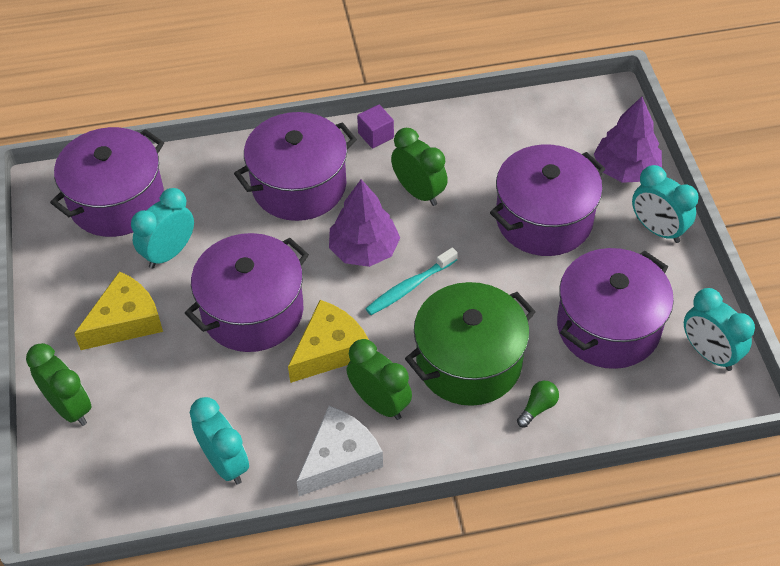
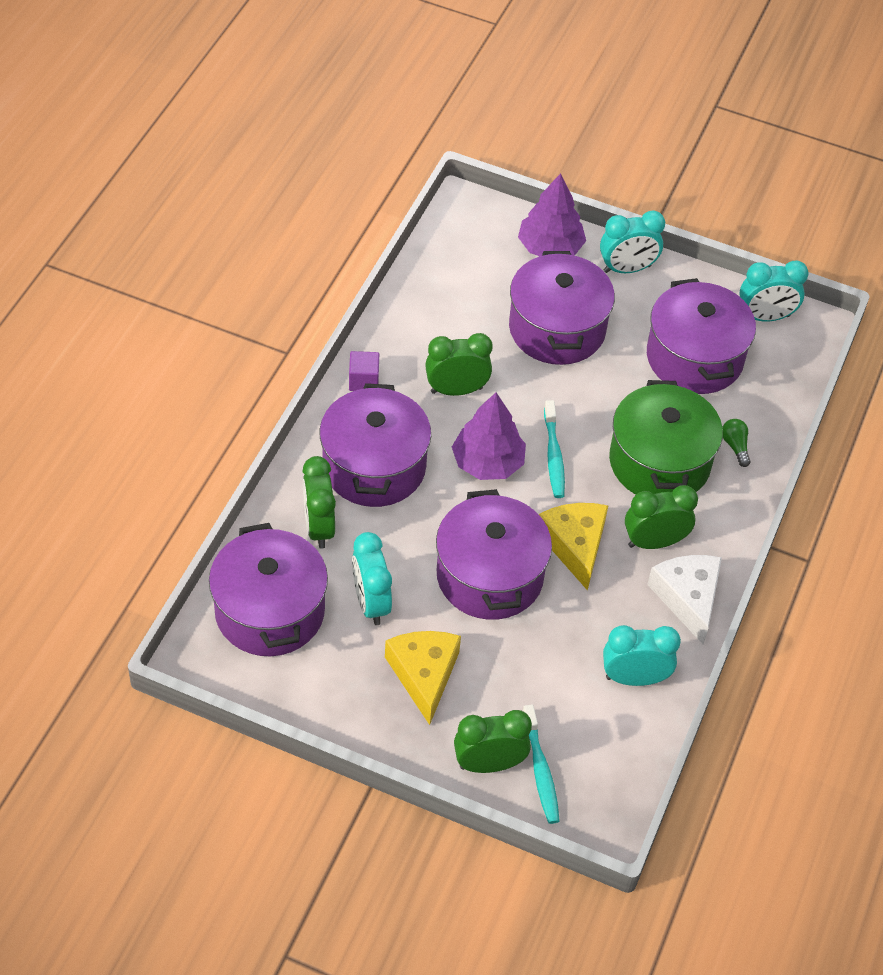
camera: 60 degrees left, 0 degrees up
(86, 446) = (540, 770): none -> turquoise toothbrush
(215, 186) = (319, 527): none -> green clock

